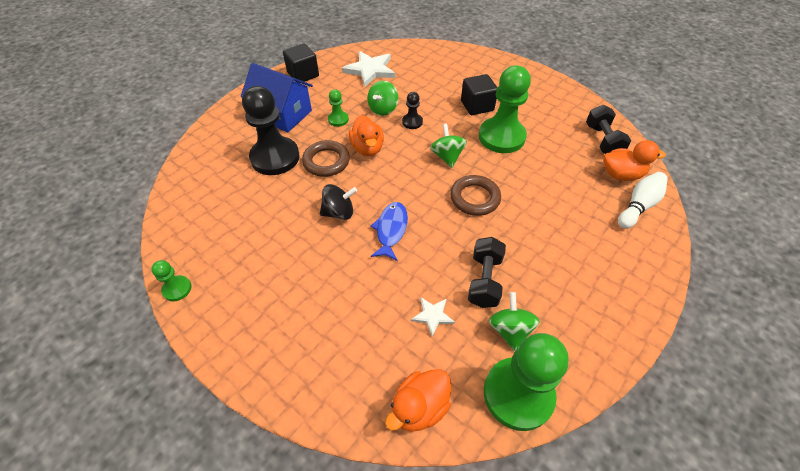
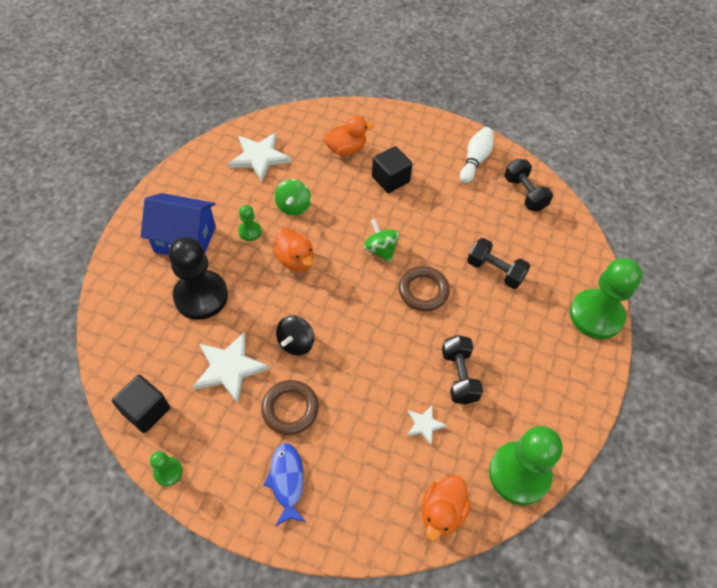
camera: 20 degrees left, 5 degrees up
(271, 218) = (229, 368): none -> white star
(303, 74) = (185, 180): black cube -> black cube (146, 410)
(326, 161) = (258, 287): brown ring -> brown ring (290, 409)
(339, 212) = (296, 343): black spinning top -> black spinning top turned 150 degrees clockwise
(391, 230) = (355, 348): blue fish -> blue fish (287, 481)
(412, 122) = (330, 216): black pawn -> none
(501, 137) = (427, 212): green pawn -> green pawn (596, 315)
(510, 330) = (495, 418): green spinning top -> none
(552, 197) = (495, 271): none -> black dumbbell
(621, 174) = (550, 229): orange duck -> orange duck (346, 149)
(638, 206) = (573, 260): white bowling pin -> white bowling pin (475, 160)

